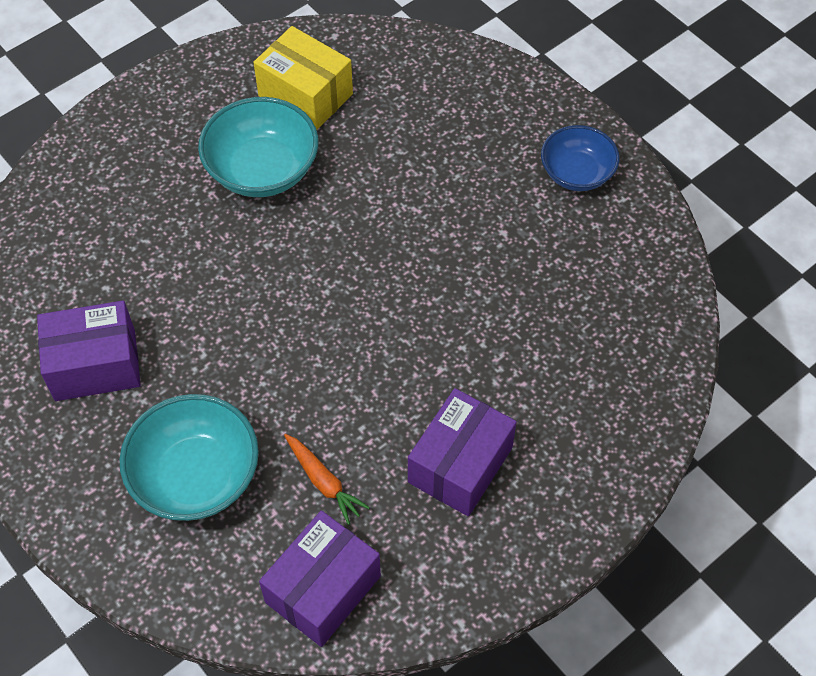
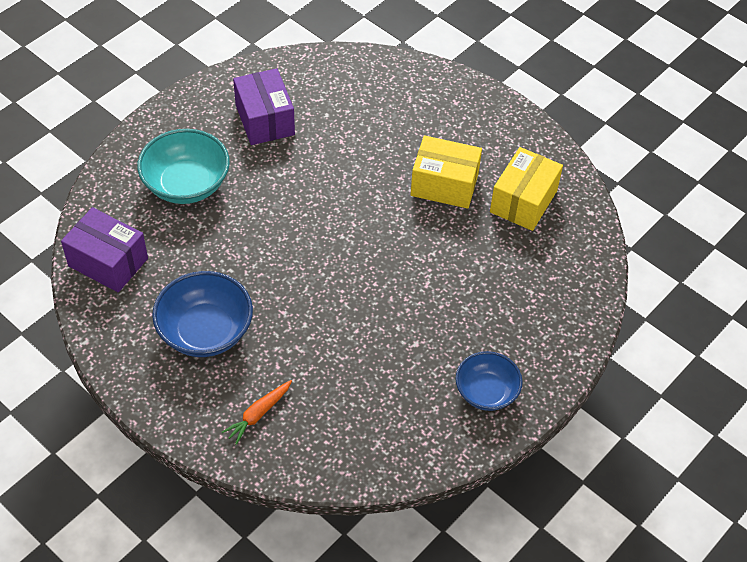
camera: 80 degrees right, 5 degrees down
(262, 170) = (444, 185): turquoise bowl -> yellow box
(323, 481) = (187, 253): orange carrot -> orange carrot (258, 414)
(460, 465) = (205, 331): purple box -> blue bowl

